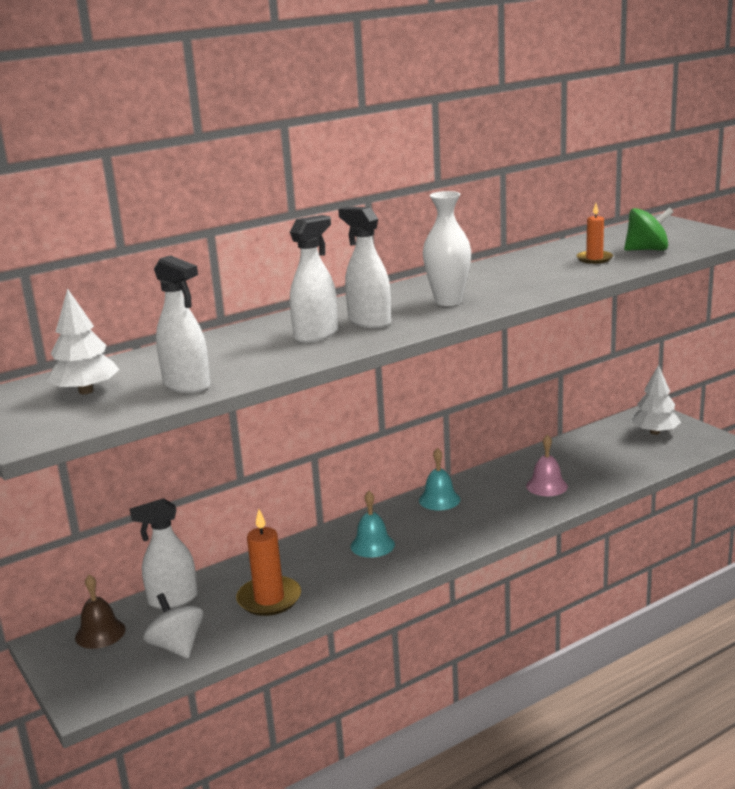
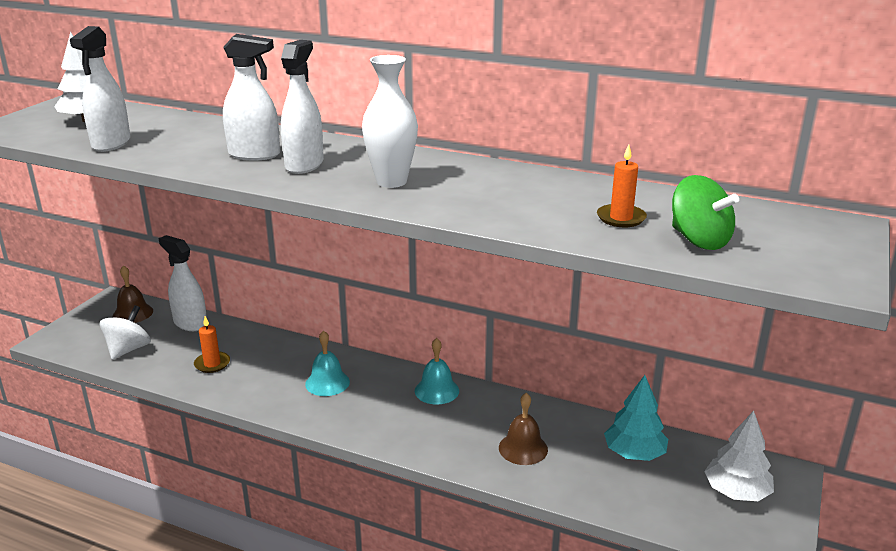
camera: 55 degrees right, 5 degrees up
(269, 599) = (212, 364): orange candle -> orange candle, size x0.61
(546, 486) = (523, 448): pink bell -> brown bell
(589, 450) = (634, 453): none -> turquoise tree

